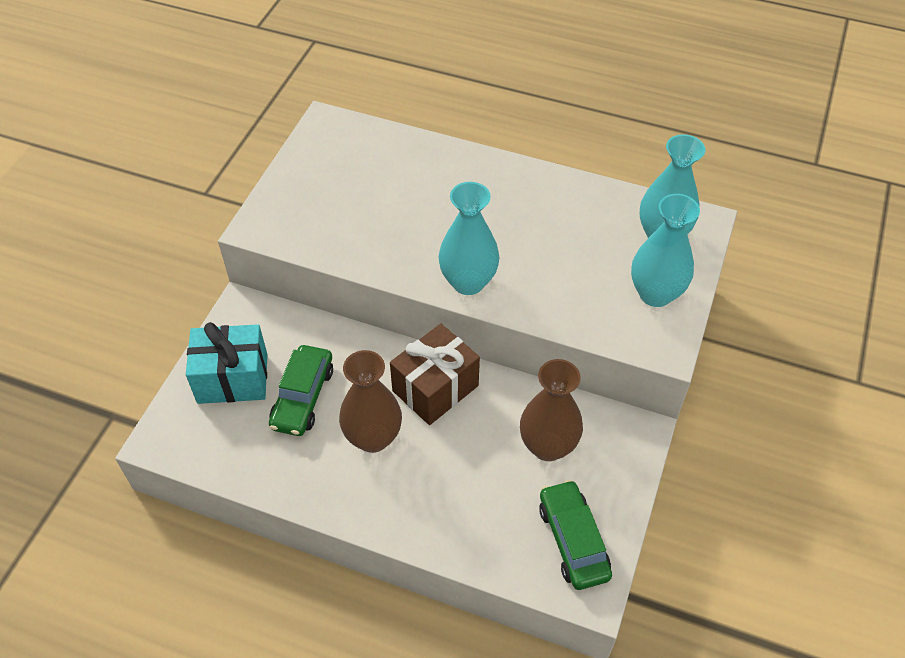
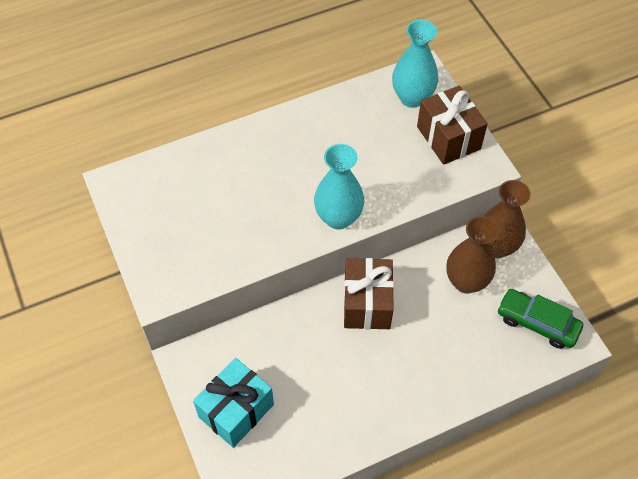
camera: 45 degrees left, 5 degrees up
(303, 397) = (295, 381): green car -> none
(373, 437) = (367, 366): brown vase -> brown vase (496, 247)
(655, 294) = (448, 138): turquoise vase -> brown gift

